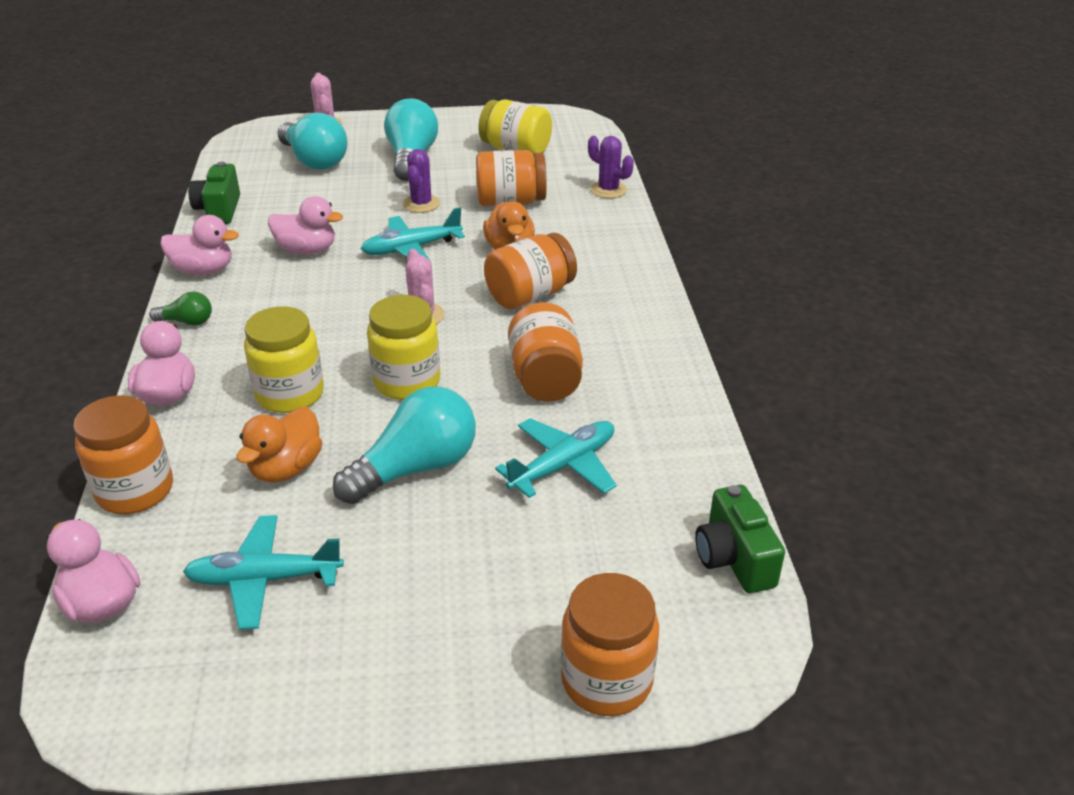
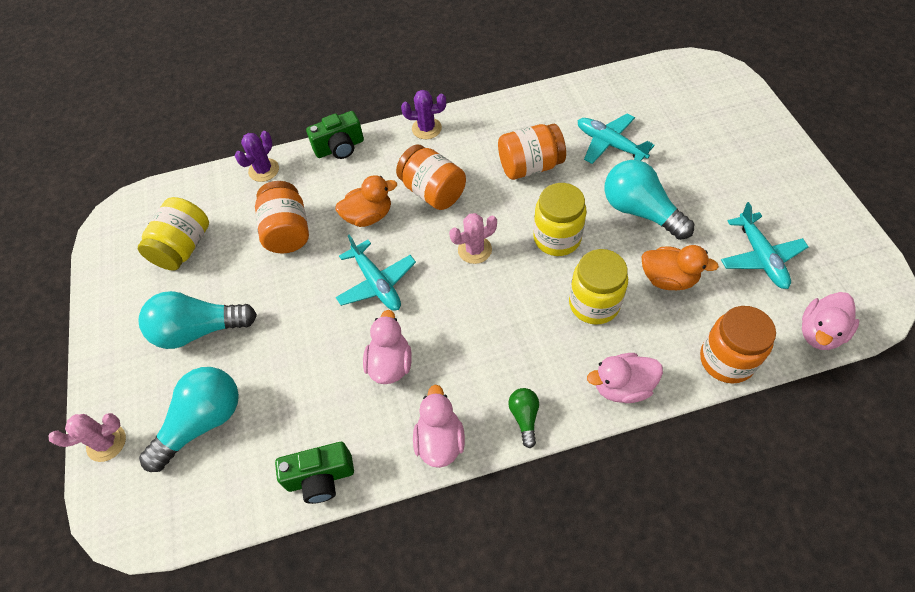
camera: 95 degrees left, 20 degrees up
(421, 204) = (296, 296): purple cactus -> purple cactus (426, 128)
(606, 680) = (748, 107): orange jar -> none
(734, 558) = (651, 72): green camera -> green camera (340, 147)

